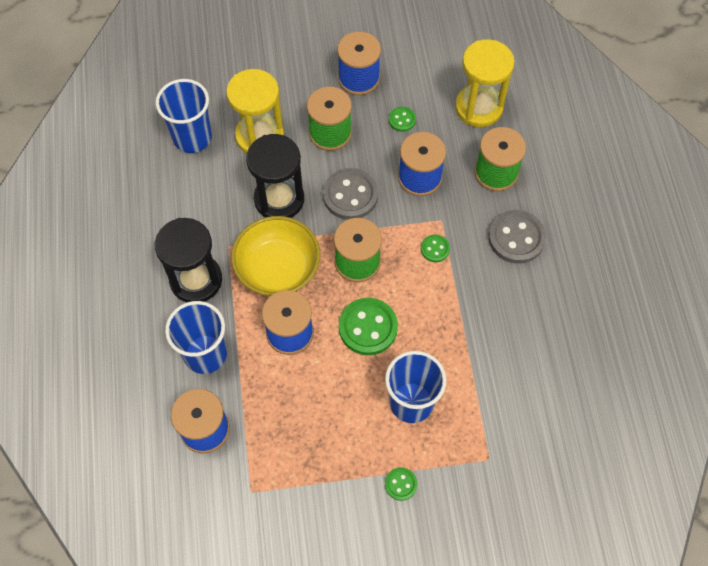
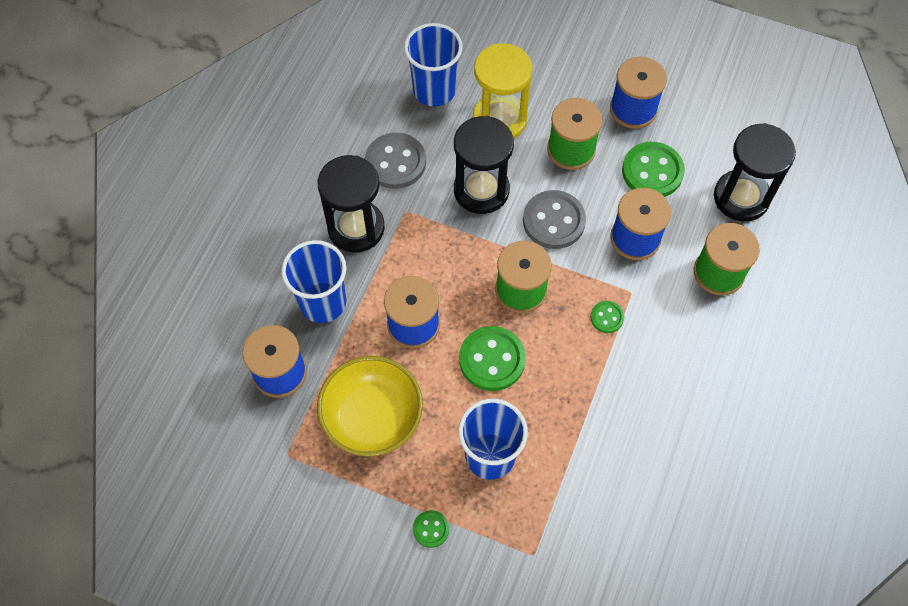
camera: 30 degrees right, 0 degrees up
(278, 269) = (439, 257): yellow bowl -> yellow bowl (372, 417)
(402, 120) = (652, 171): green button -> green button, size x1.95
(478, 108) = (741, 197): yellow hourglass -> black hourglass
(516, 238) = (699, 350): grey button -> grey button (395, 162)

